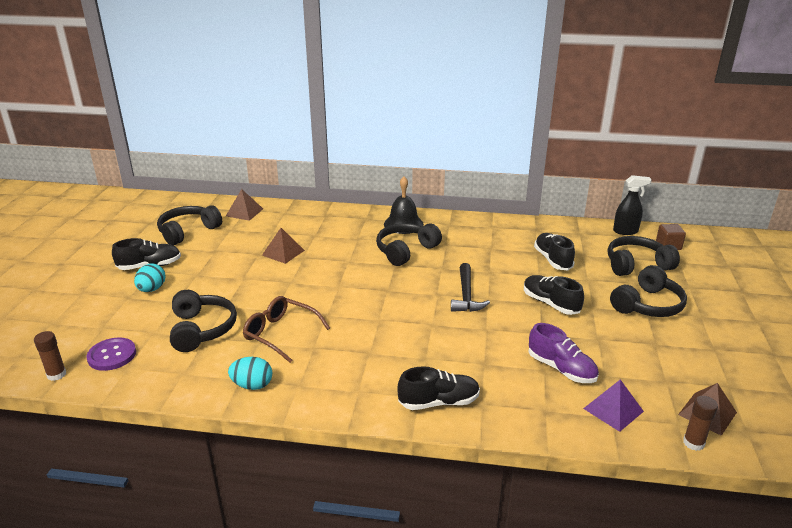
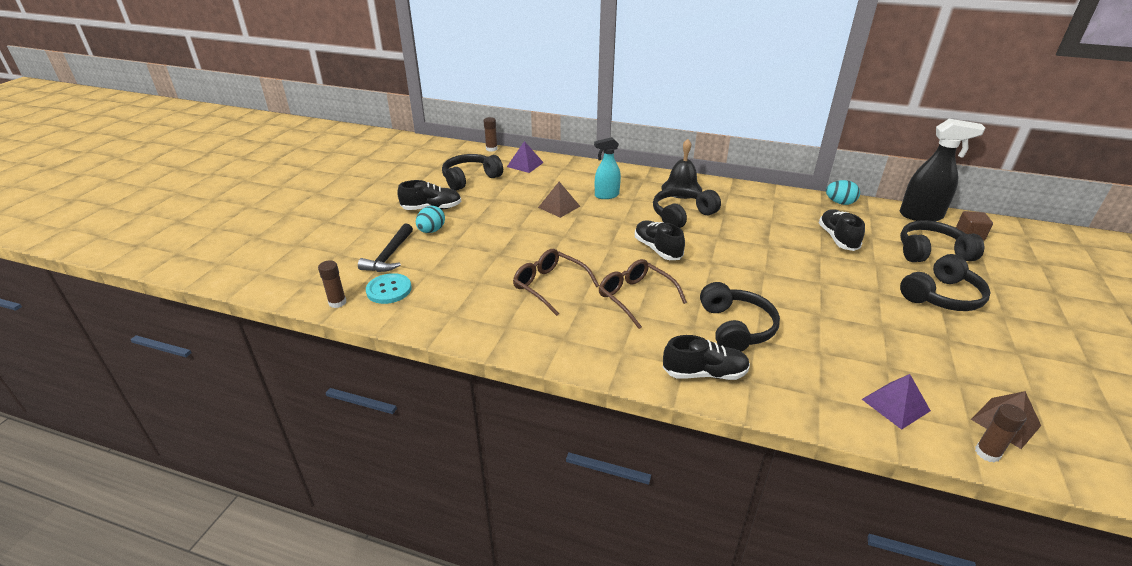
camera: 10 degrees right, 5 degrees up
(112, 355) = (389, 290): purple button -> turquoise button
(201, 329) = (474, 274): black headphones -> black headphones (735, 328)
(208, 199) = (491, 149): none -> brown glue stick
(244, 212) = (525, 164): brown pyramid -> purple pyramid
(252, 385) = (518, 334): turquoise egg -> turquoise egg (840, 203)
(330, 237) = (606, 195): none -> turquoise spray bottle
(367, 336) = (635, 297): none -> brown glasses
(466, 295) = (741, 266): black hammer -> black hammer (389, 255)
(550, 303) = (832, 284): black shoe -> black shoe (657, 249)
(561, 369) = (839, 354): purple shoe -> none
(625, 231) = (921, 216): black spray bottle -> black spray bottle, size x1.55

